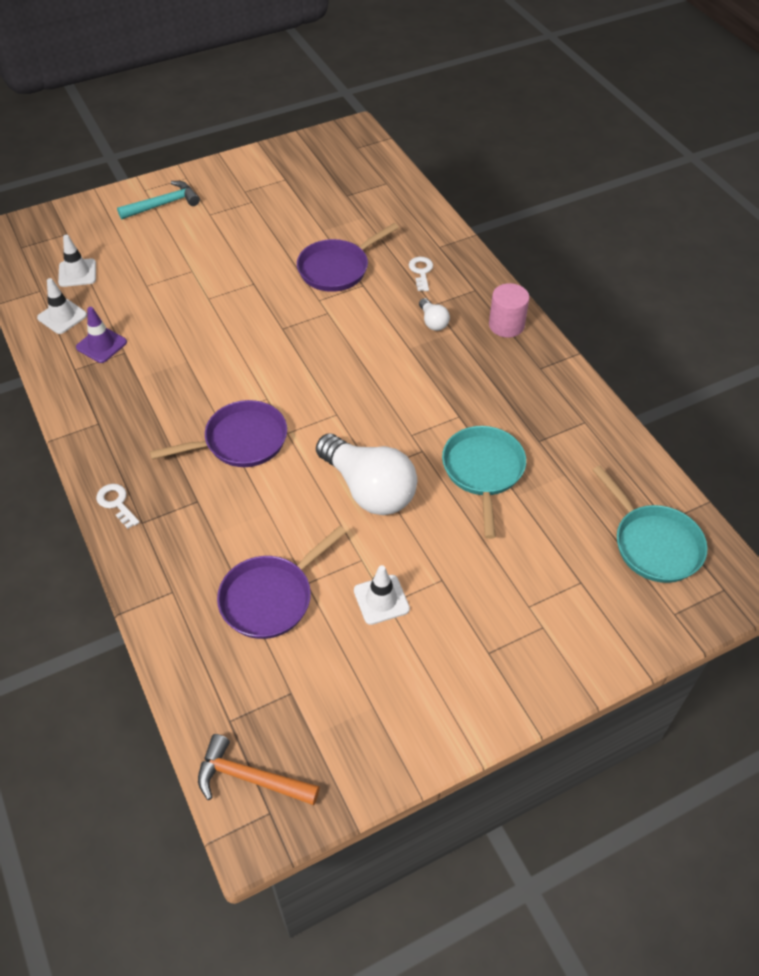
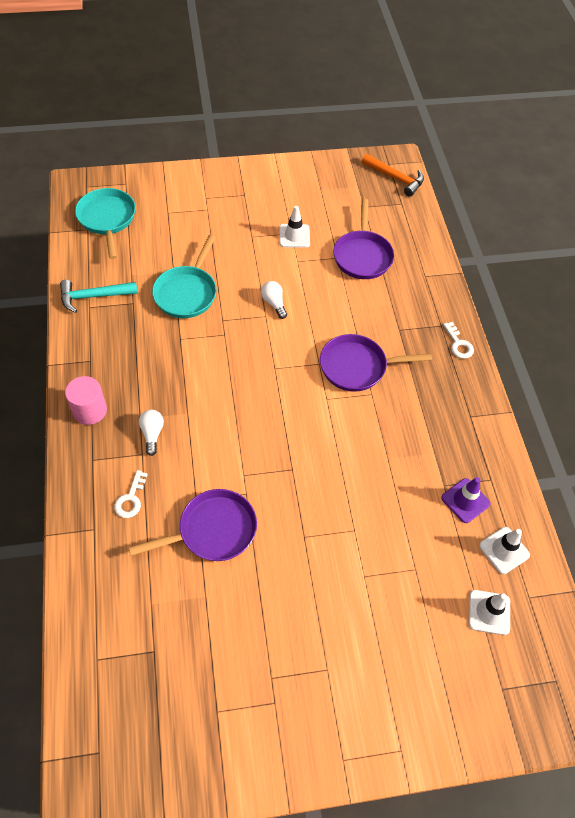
camera: 165 degrees left, 5 degrees up
(164, 204) = (380, 708): turquoise hammer -> turquoise hammer (93, 296)
(271, 597) = (362, 255): purple pan -> purple pan turned 120 degrees clockwise
(368, 489) = (274, 303): white light bulb -> white light bulb, size x0.44

